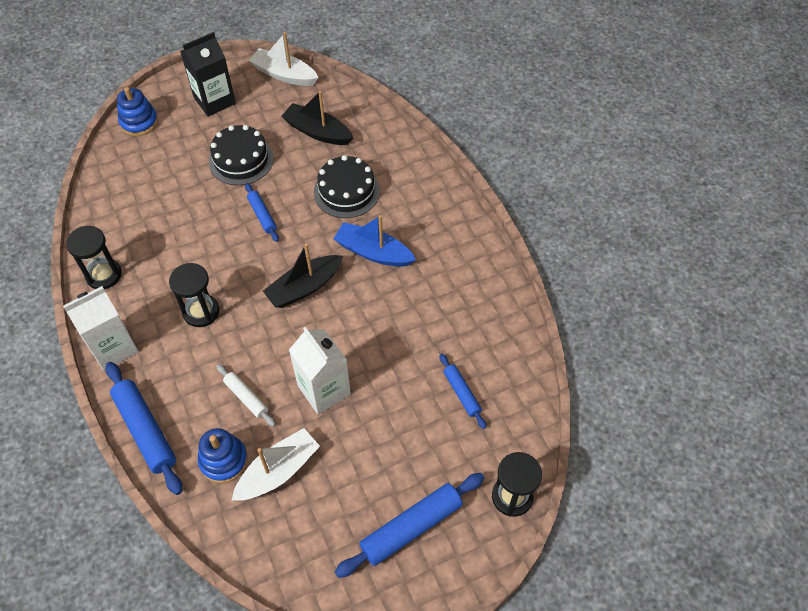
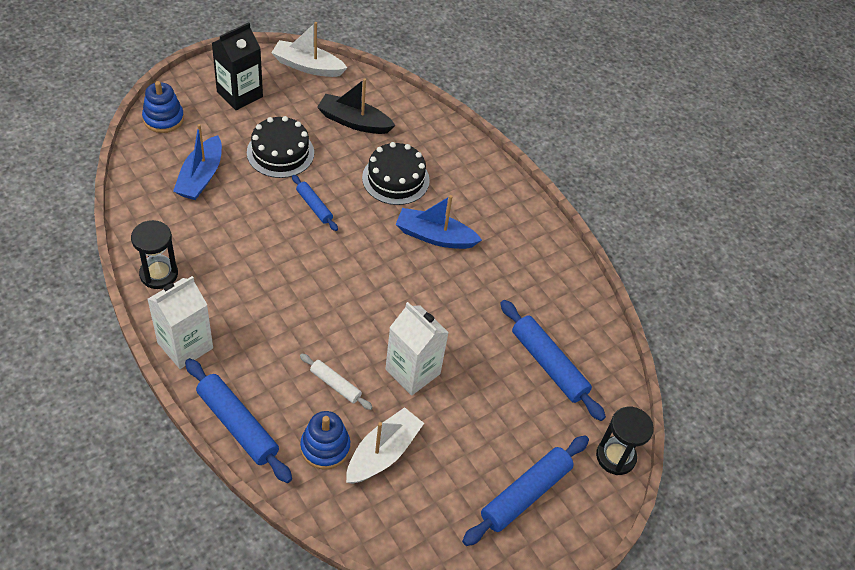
camera: 15 degrees left, 5 degrees down
(162, 181) = (201, 177): none -> blue boat
(201, 312) = (271, 304): black hourglass -> none
(304, 287) = (372, 274): black boat -> none
(462, 393) = (548, 365): blue rolling pin -> blue rolling pin, size x1.78

